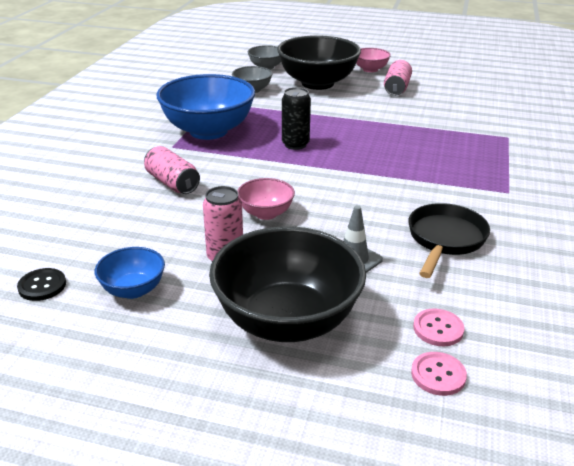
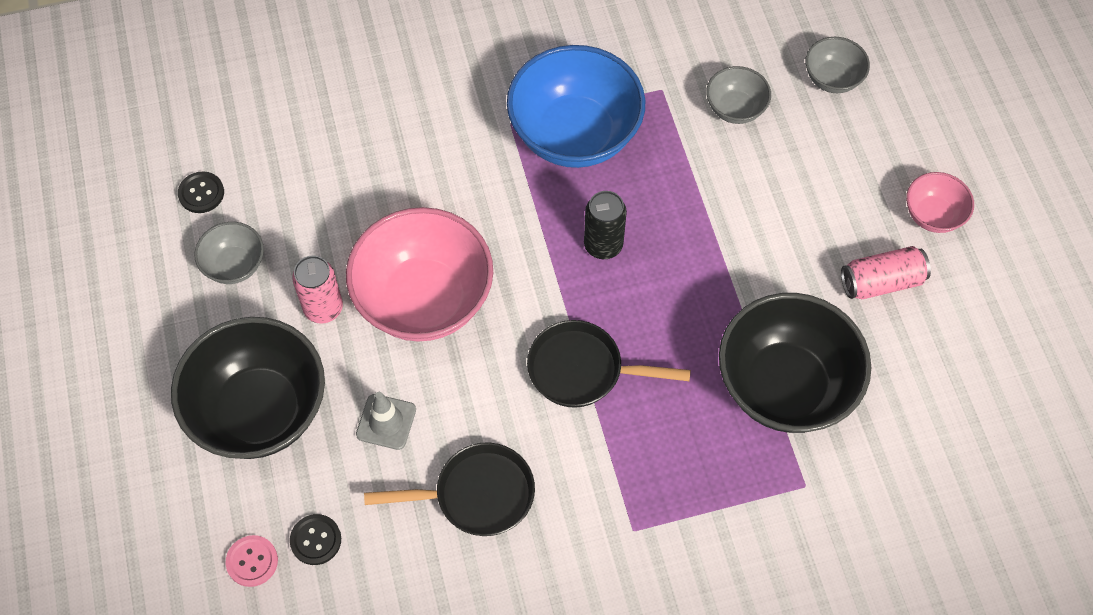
camera: 60 degrees right, 30 degrees up
(133, 290) = (234, 265): blue bowl -> grey bowl
(172, 183) = (430, 177): pink can -> none
(266, 213) = (424, 299): pink bowl -> pink bowl, size x2.08
(317, 83) = (820, 173): black bowl -> black bowl (785, 386)
(377, 175) = (583, 370): none -> black pan
(438, 329) = (316, 540): pink button -> black button

